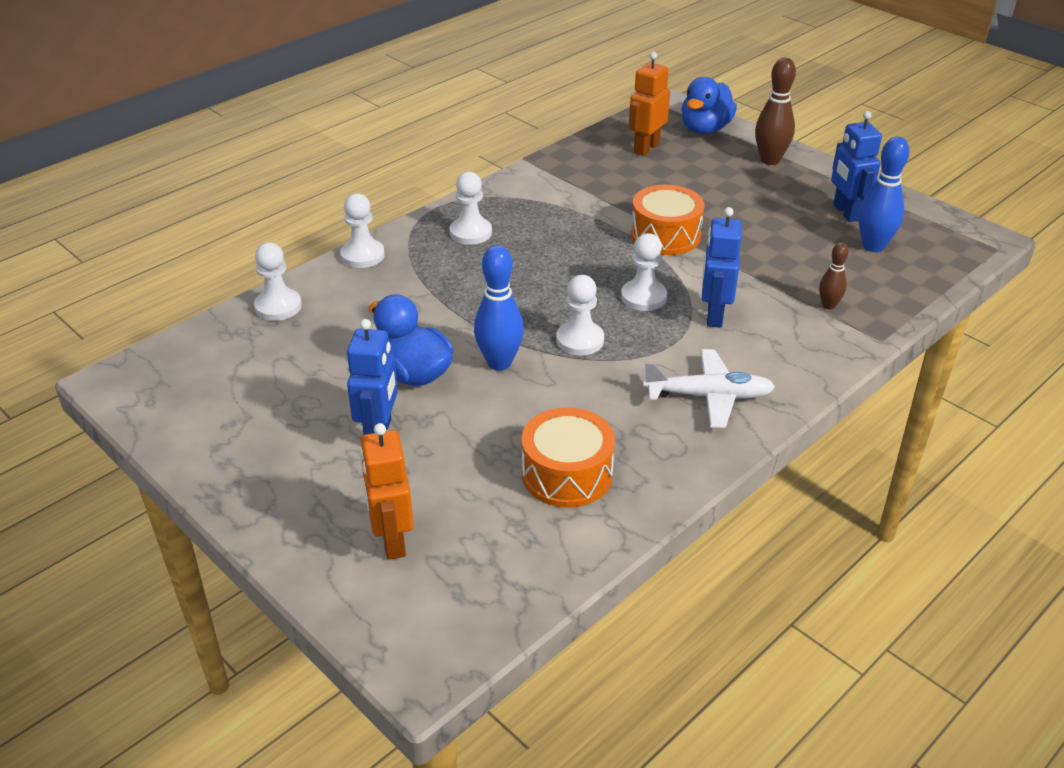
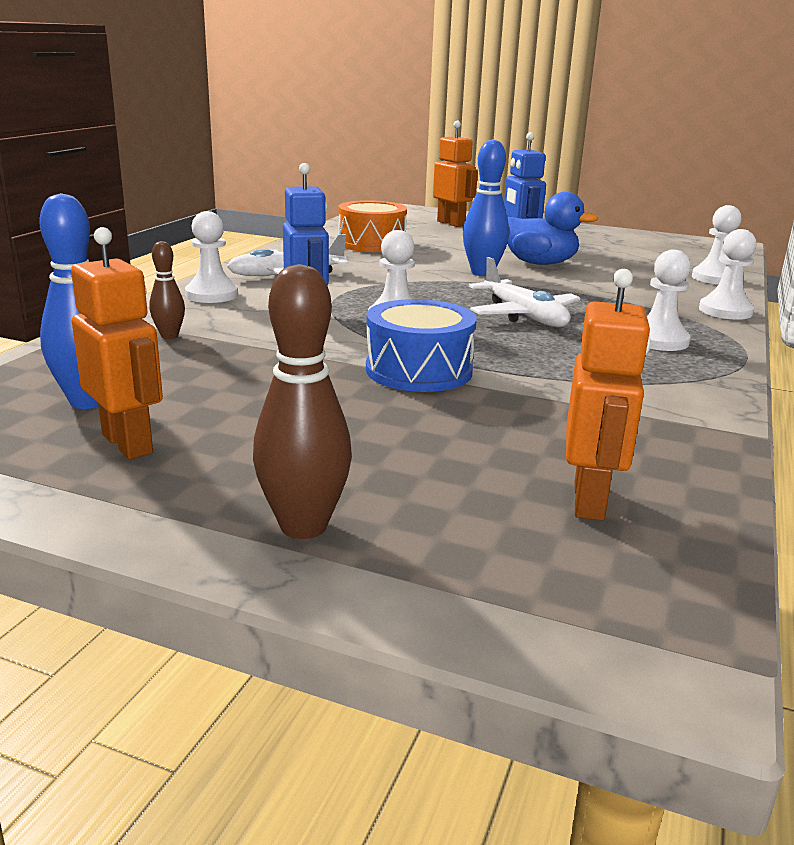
camera: 155 degrees right, 15 degrees down
(536, 281) = (523, 315): none -> white plane
(580, 340) = (429, 288): white pawn -> white pawn (212, 295)
(665, 235) = (418, 370): orange drum -> blue drum
(705, 129) = (509, 586): blue duck -> none
(846, 212) = (128, 443): blue robot -> orange robot

